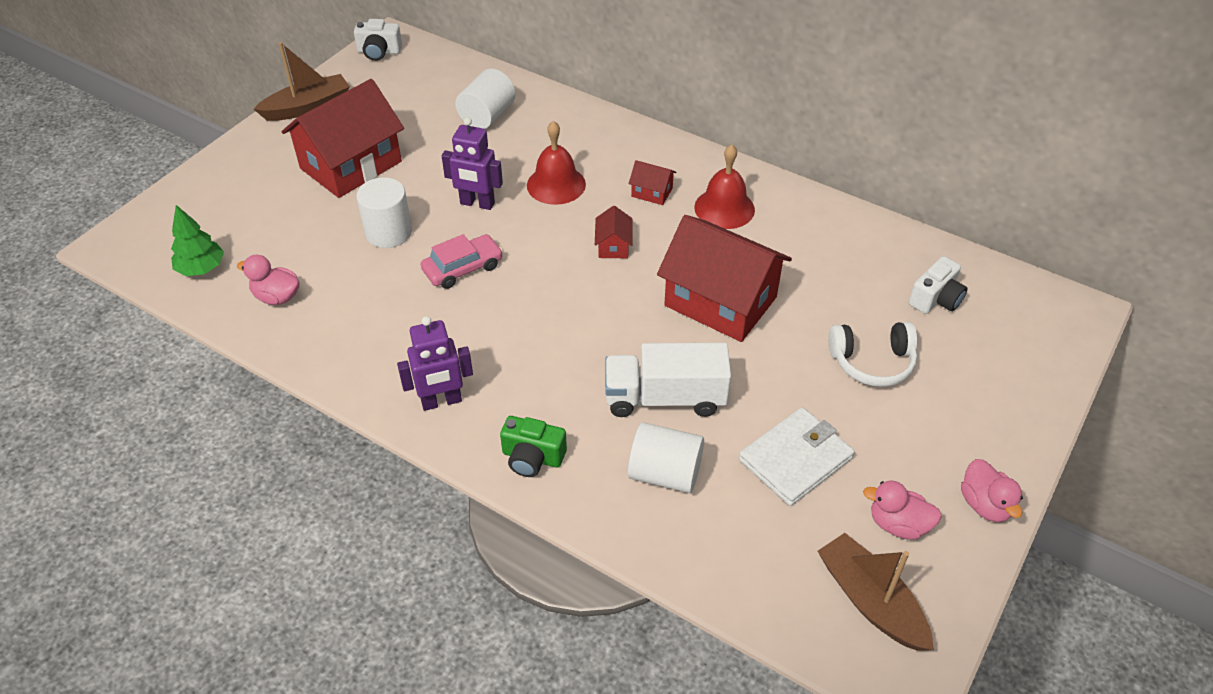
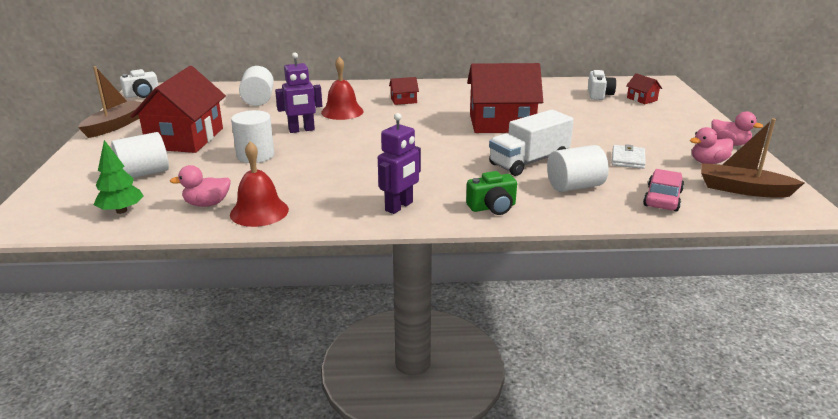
camera: 35 degrees left, 20 degrees down
(265, 213) = (144, 173): none -> white cylinder
(463, 268) = (330, 154): pink car -> pink car (662, 198)
(613, 246) = (411, 122): red house -> red house (642, 99)
(724, 208) = (452, 96): red bell -> red bell (259, 212)
(795, 459) = (628, 159): white wallet -> white wallet, size x0.64
(872, 362) = (606, 120): white headphones -> none

